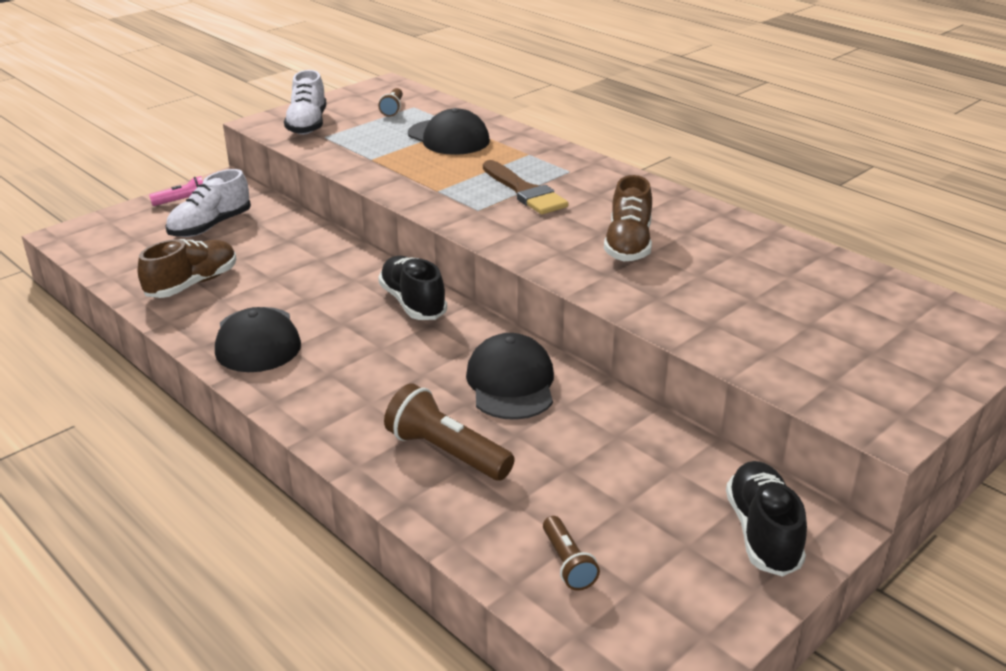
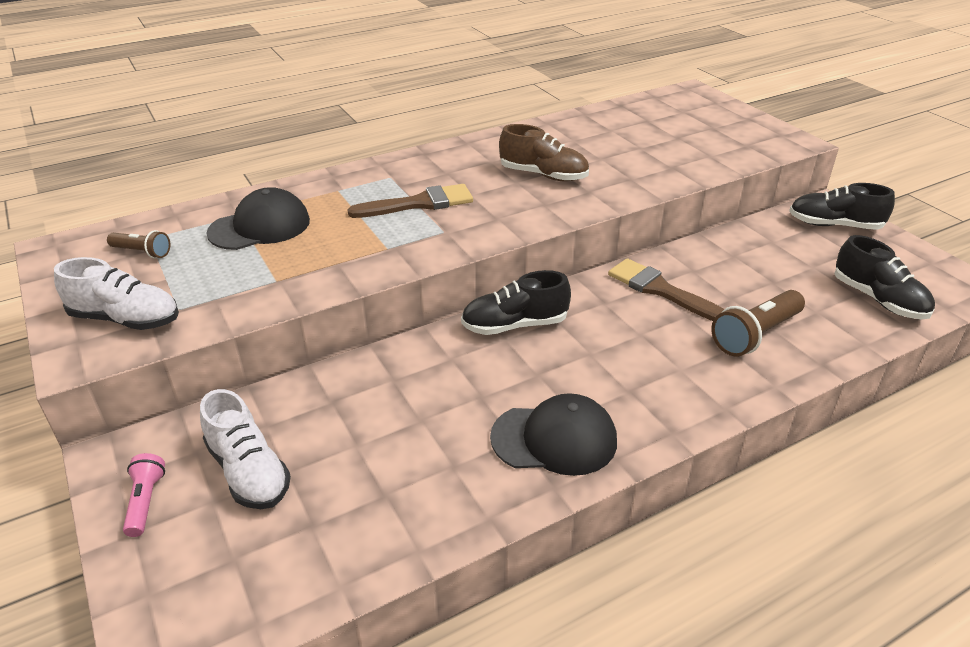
camera: 75 degrees left, 5 degrees up
(192, 284) = (403, 493): brown shoe -> none
(511, 383) = (660, 290): black cap -> brown brush
(568, 563) = (878, 299): brown flashlight -> black shoe

